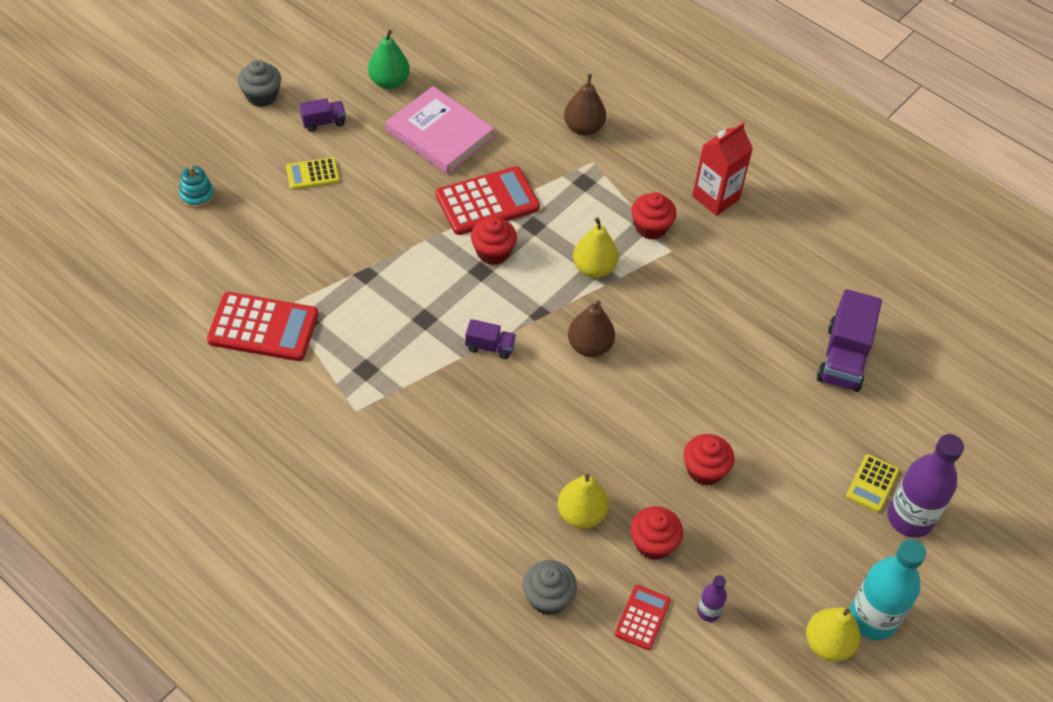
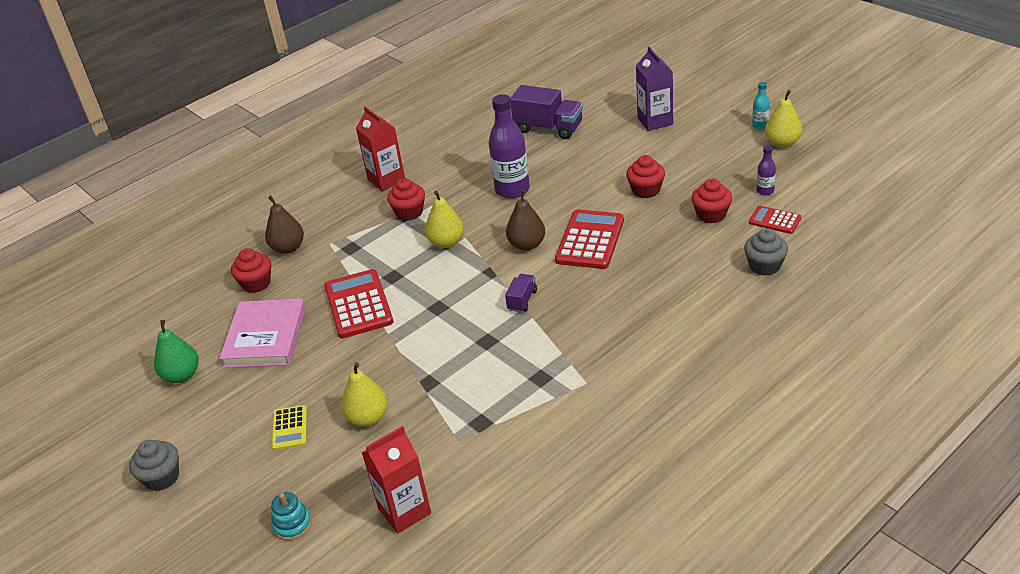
camera: 75 degrees left, 15 degrees down
(202, 273) = (404, 511): none -> red carton
(263, 327) = (483, 455): red calculator -> red calculator (590, 240)
(323, 122) = (220, 423): purple truck -> none
(440, 134) = (265, 337): pink book -> pink book turned 45 degrees counterclockwise
(493, 252) = (418, 300): red cupcake -> red cupcake (256, 283)
(581, 514) = (688, 249): yellow pear -> yellow pear (368, 418)
(872, 483) = (655, 121): yellow calculator -> purple carton
(872, 618) = (760, 125): turquoise bottle -> turquoise bottle, size x0.47
(909, 518) = (681, 108): purple bottle -> purple bottle (512, 190)

